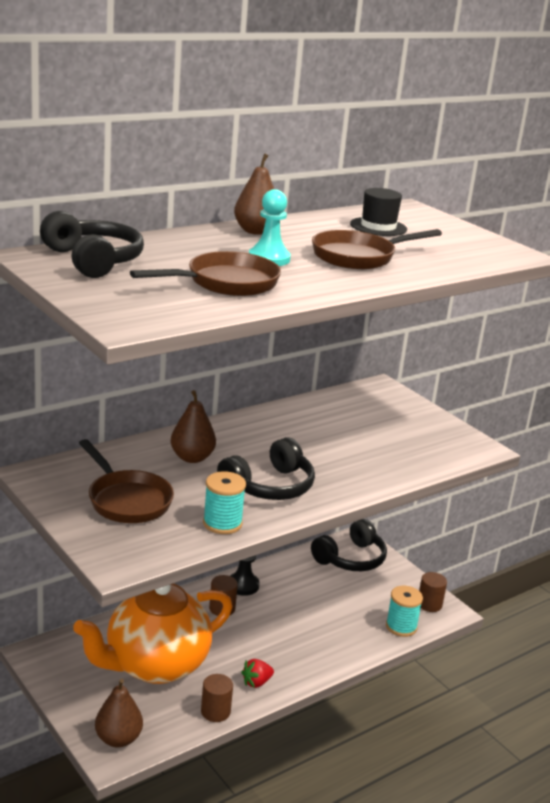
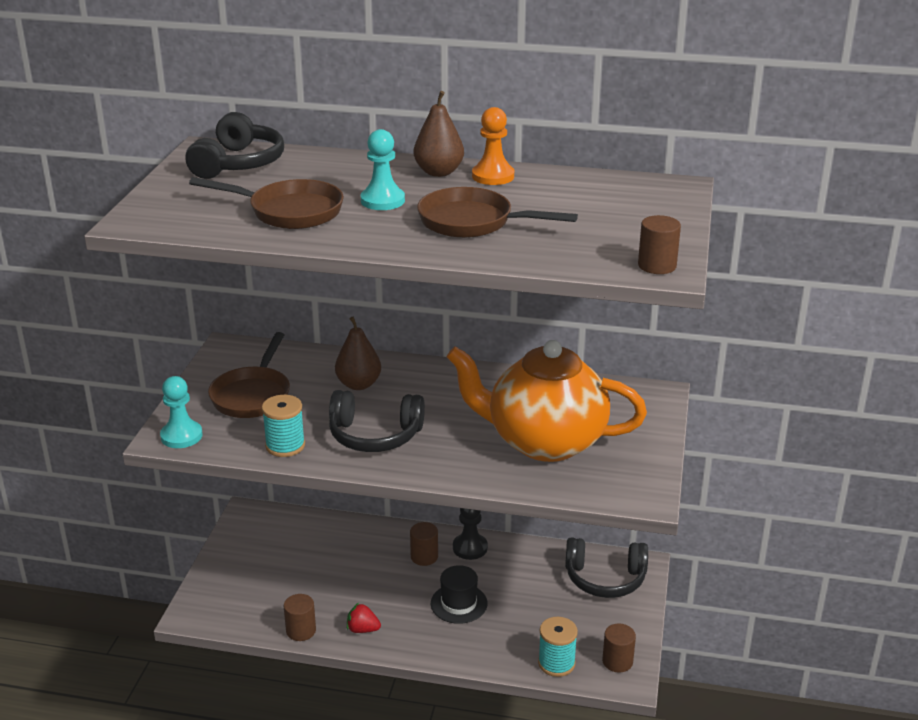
camera: 50 degrees right, 5 degrees up
(118, 739) = (212, 606): brown pear -> none
(128, 556) = (181, 436): none -> turquoise pawn
(155, 665) = (310, 570): orange teapot -> orange teapot (544, 442)
(295, 226) = (493, 176): none -> orange pawn
(378, 227) = (579, 198): black hat -> black hat (459, 603)
(510, 253) = (657, 266): none -> brown cylinder

